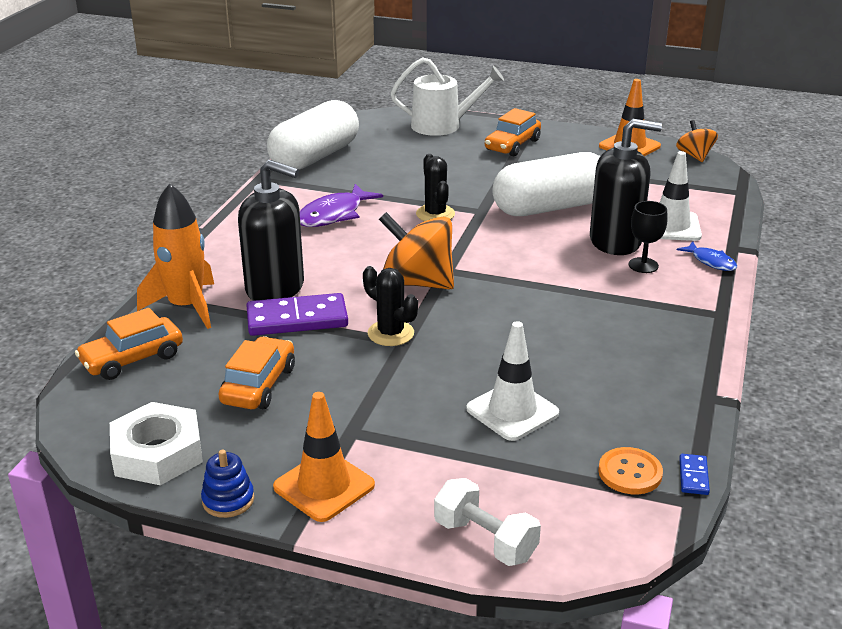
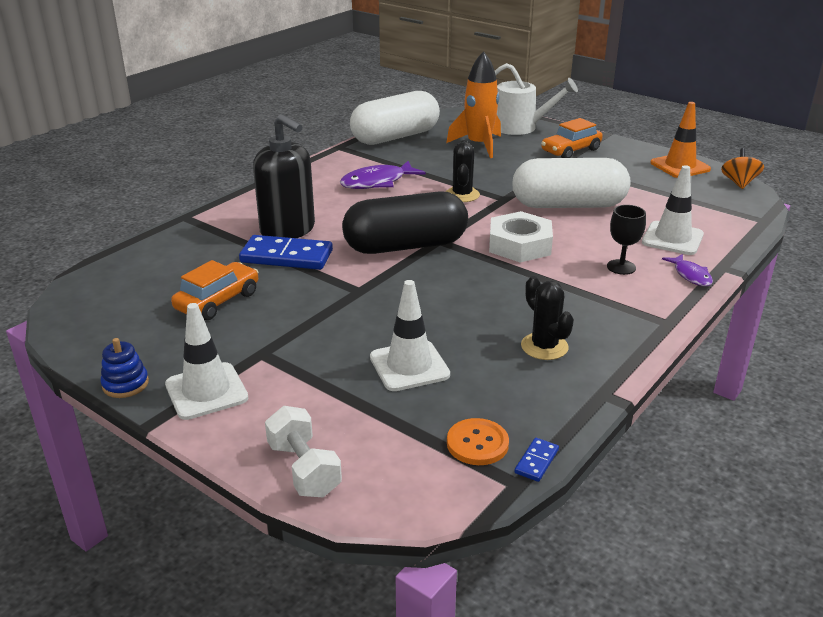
camera: 20 degrees right, 0 degrees up
(132, 359) = (140, 262): orange car -> none
(158, 453) = (103, 336): white nut -> white nut (520, 245)
(186, 307) = (210, 232): orange rocket -> orange rocket (479, 145)
(297, 319) = (286, 256): purple domino -> blue domino
(324, 486) = (206, 391): orange traffic cone -> white traffic cone
(390, 333) = (353, 282): black cactus -> black cactus (544, 346)
(417, 283) = (405, 246): orange spinning top -> black capsule
(615, 241) = (609, 242): black soap dispenser -> none
(711, 261) = (690, 275): blue fish -> purple fish

